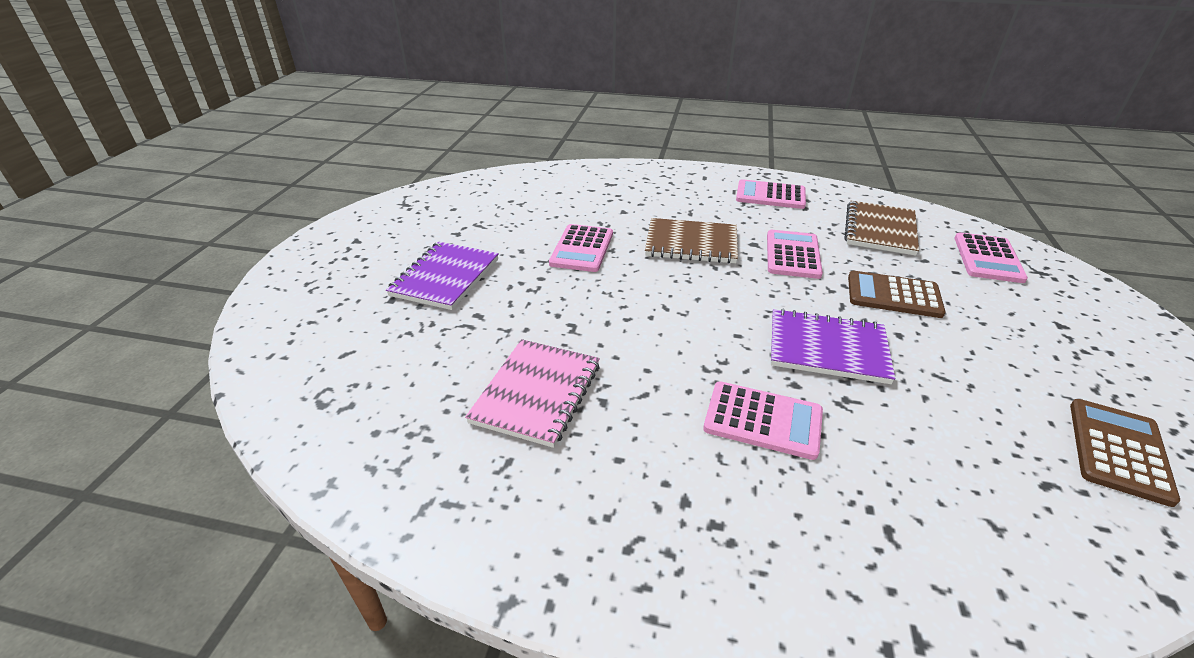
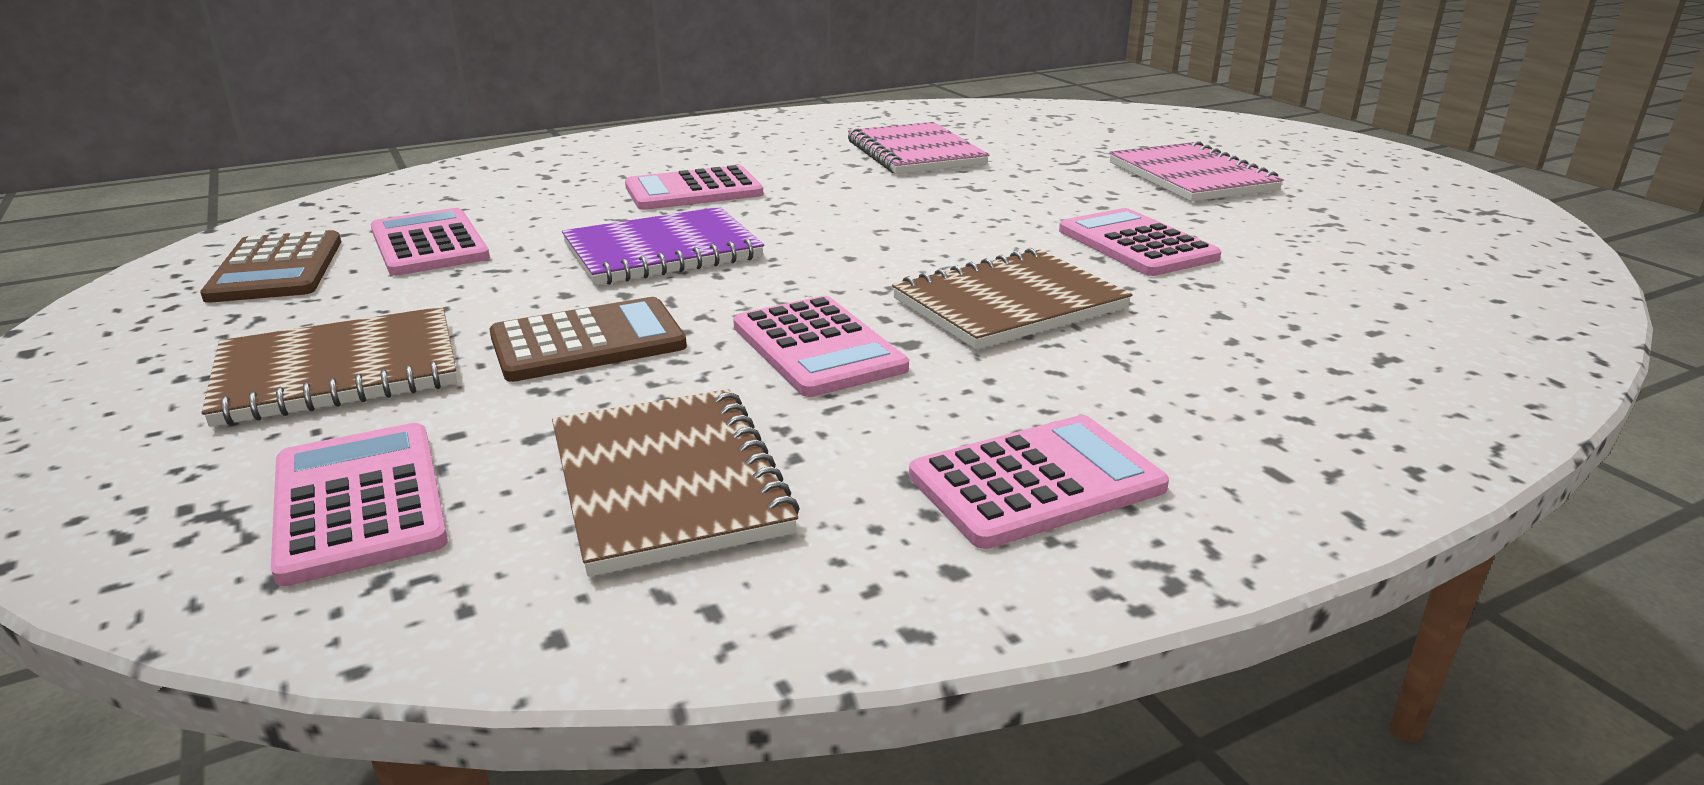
camera: 140 degrees right, 10 degrees down
(445, 277) = (1191, 177): purple notebook -> pink notebook
(998, 434) = (429, 244): none -> pink calculator
(1021, 323) = (338, 372): none -> brown notebook

